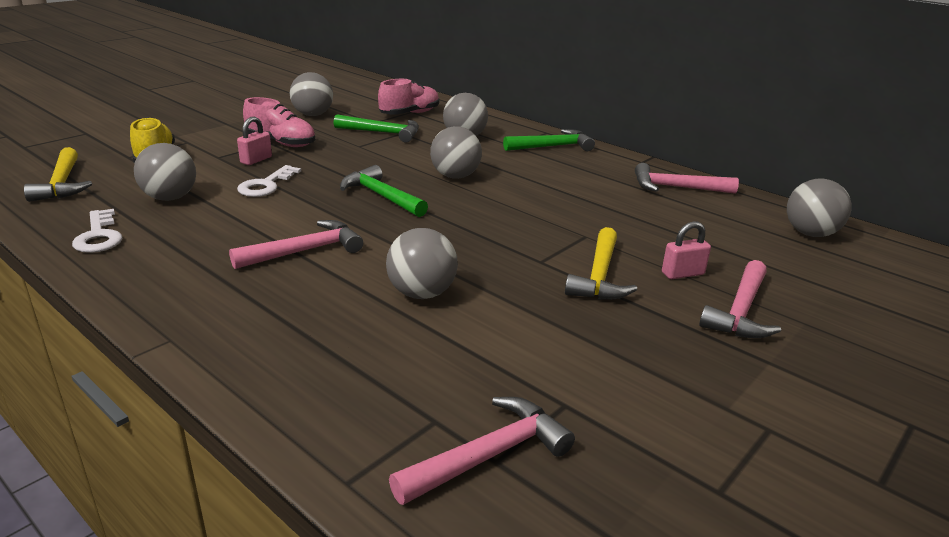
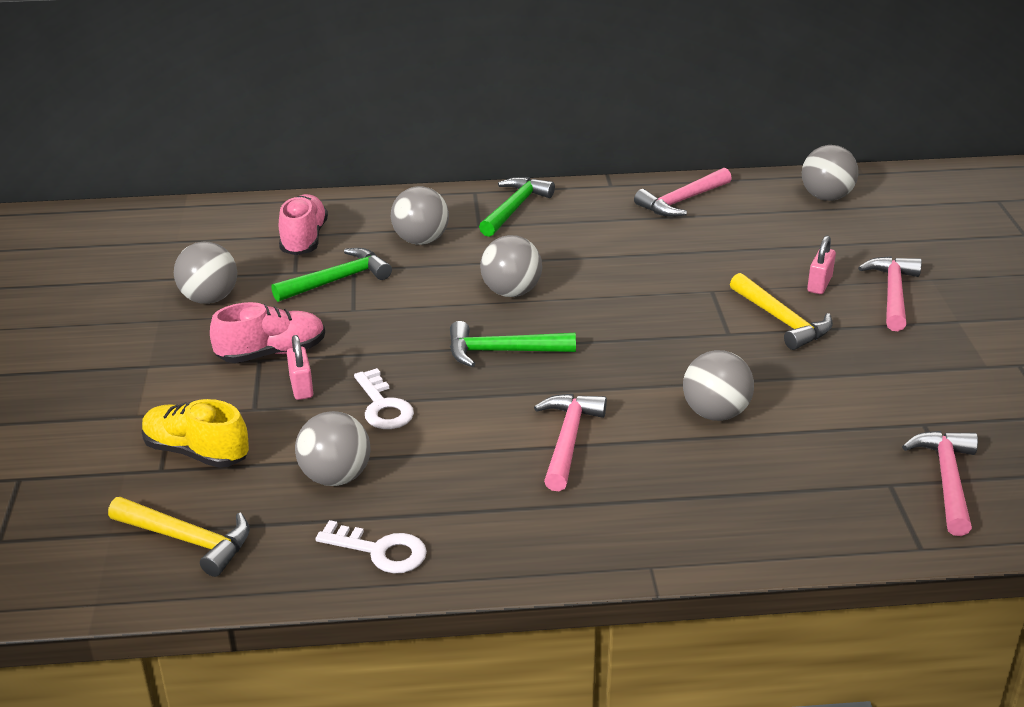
camera: 45 degrees left, 5 degrees up
(740, 311) = (892, 293): pink hammer -> pink hammer turned 150 degrees counterclockwise

